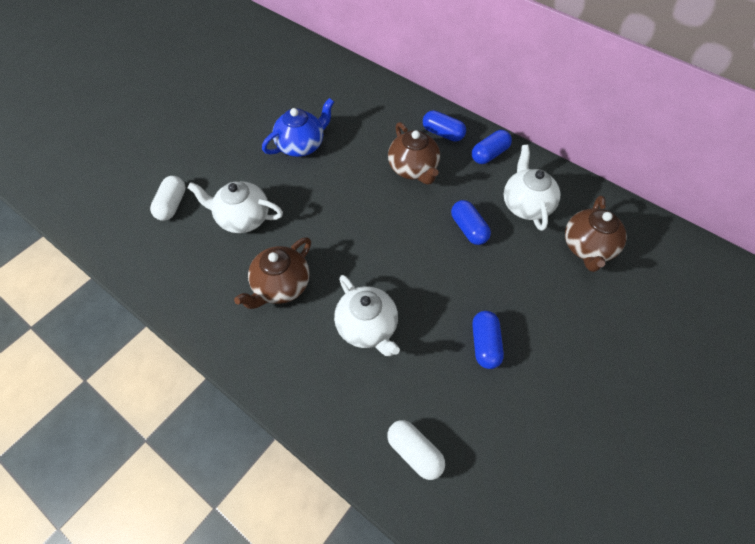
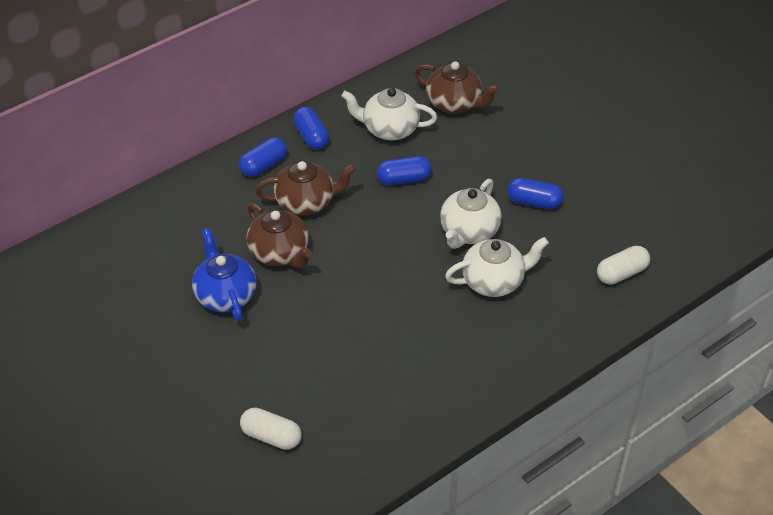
camera: 75 degrees left, 10 degrees down
(242, 218) = (320, 367): white teapot -> white teapot (469, 232)
(281, 286) = (425, 343): brown teapot -> brown teapot (280, 253)

